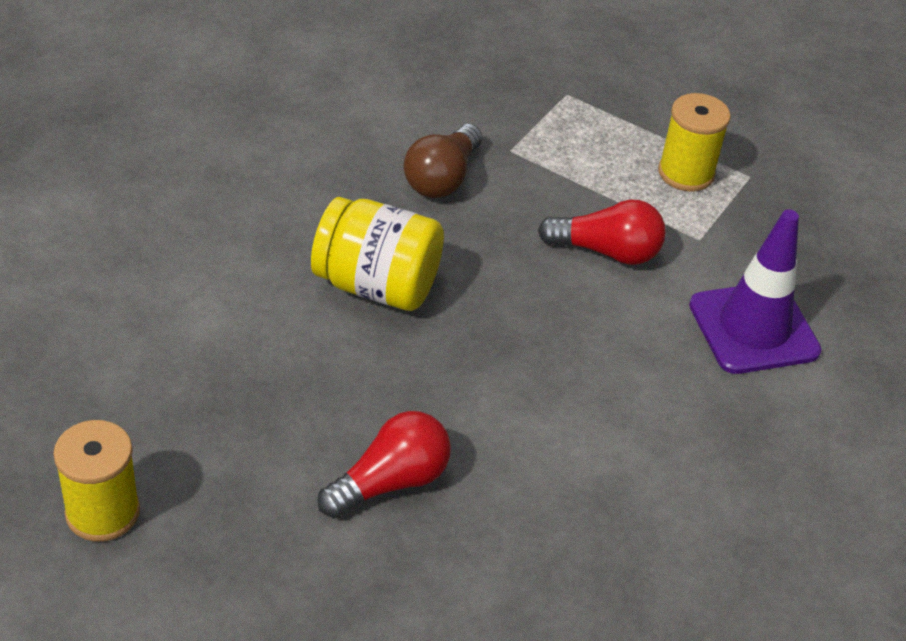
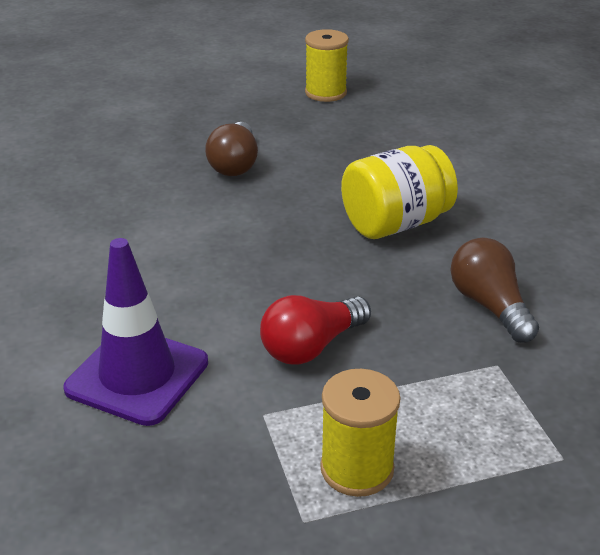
camera: 135 degrees right, 10 degrees down
(390, 482) = (235, 164): red light bulb -> brown light bulb

